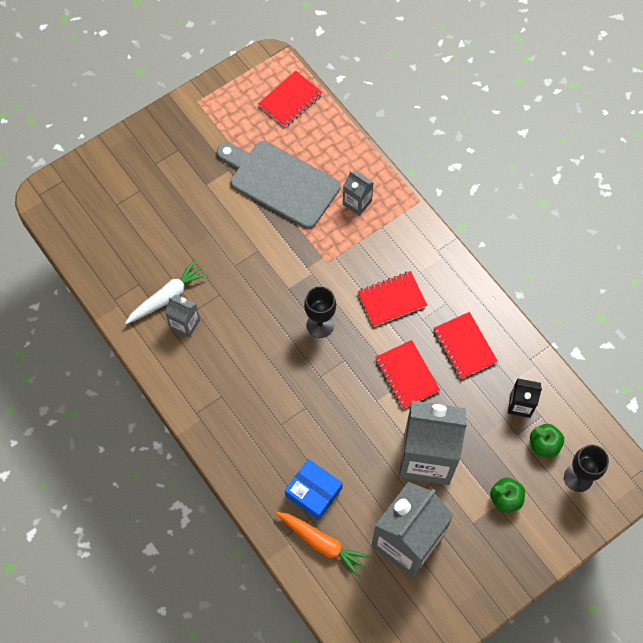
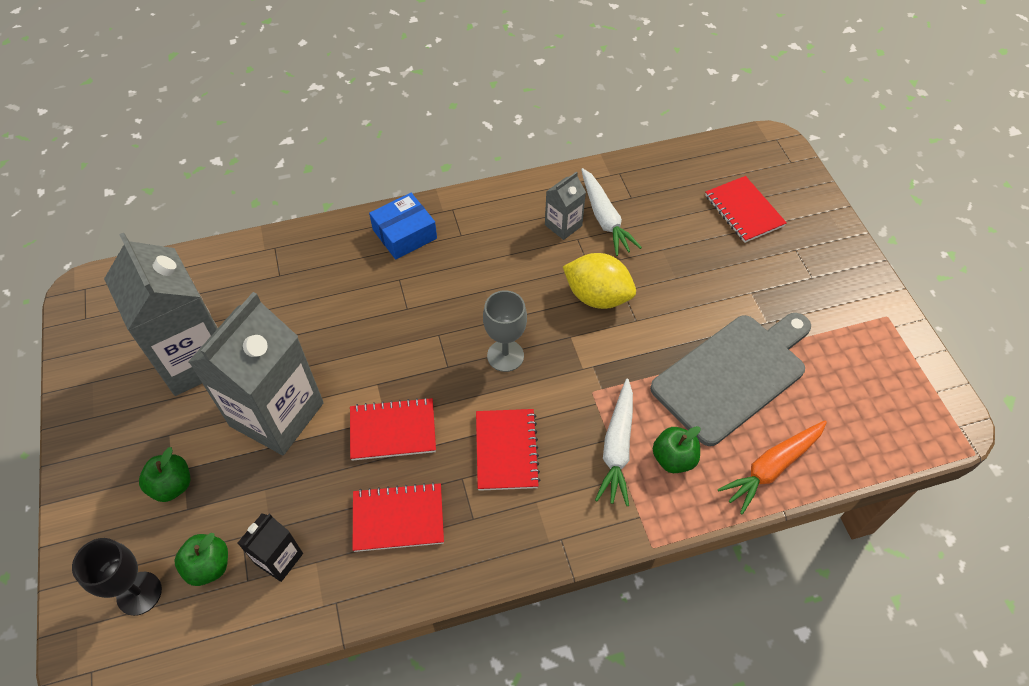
camera: 110 degrees right, 10 degrees down
(246, 281) = (597, 296): none -> yellow lemon
(290, 100) = (873, 428): red notebook -> red notebook (744, 211)
(313, 492) = (305, 286): blue box -> blue box (405, 234)
(320, 325) = (505, 356): black goblet -> grey goblet
(322, 543) = (246, 277): orange carrot -> orange carrot (772, 467)
(357, 203) = (673, 458): grey carton -> green apple
(362, 236) = (617, 447): none -> white carrot

